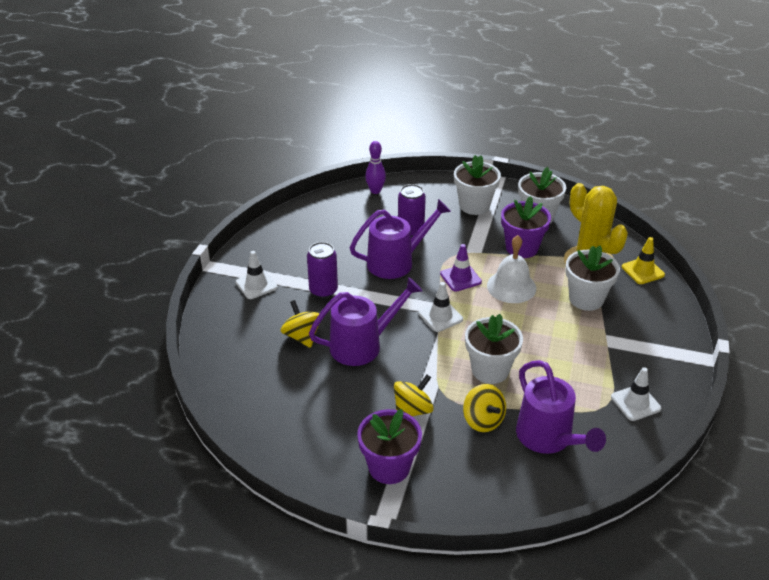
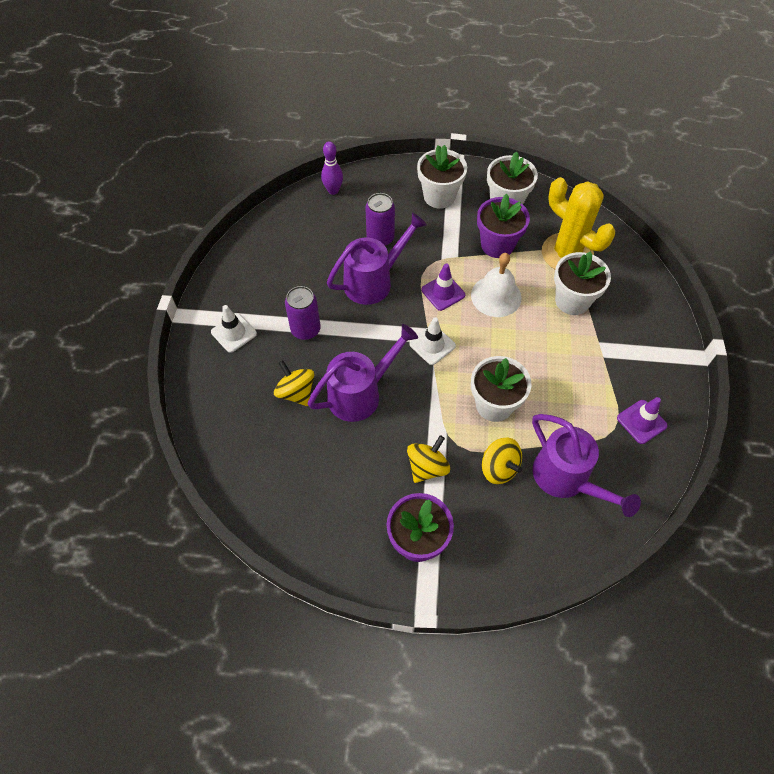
camera: 10 degrees left, 20 degrees up
(635, 403) = (641, 422): white traffic cone -> purple traffic cone
(642, 271) = (621, 257): yellow traffic cone -> none

